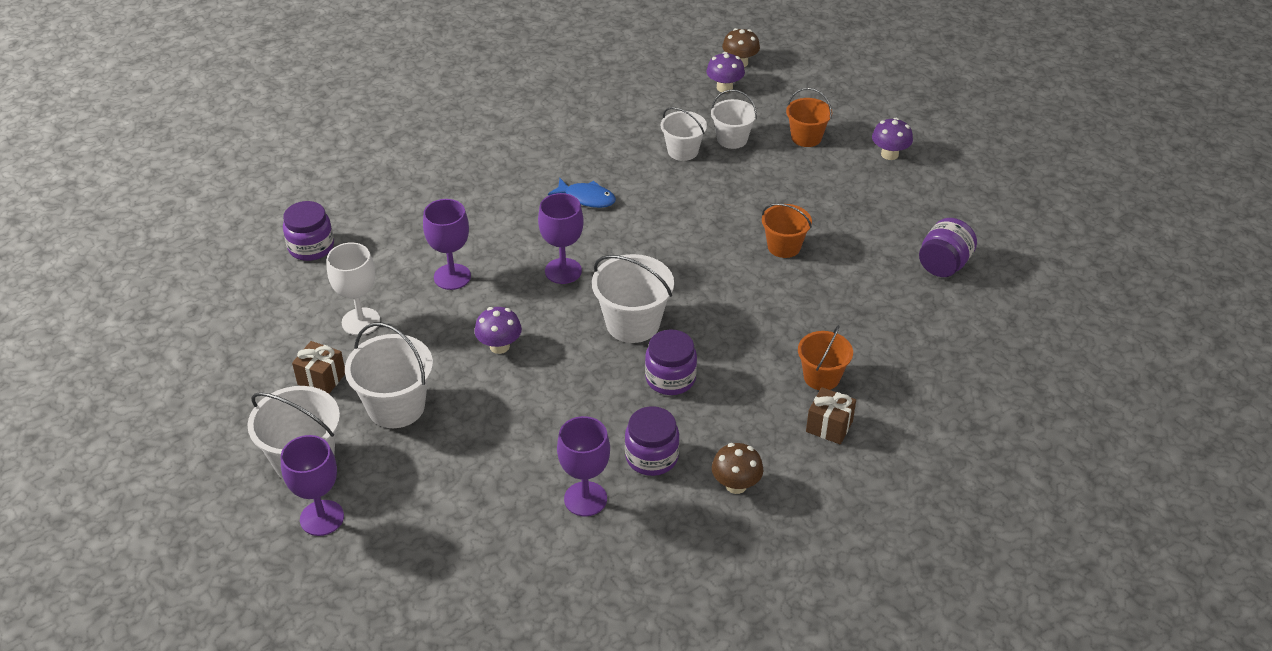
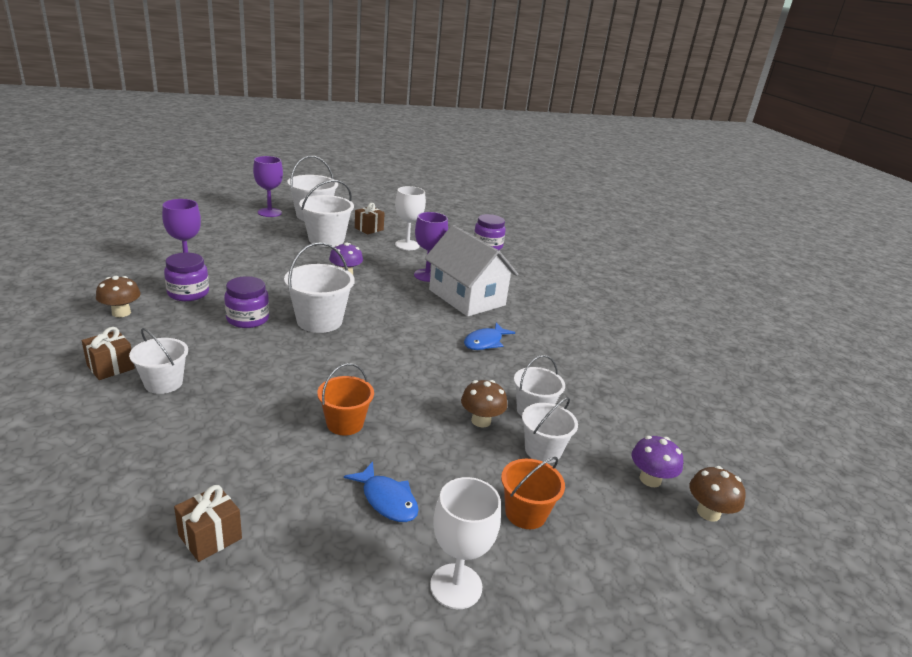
camera: 105 degrees right, 15 degrees down
(492, 231) = (466, 297): none -> white house
(563, 271) = (402, 311): purple goblet -> none
(720, 176) = (481, 421): none -> brown mushroom
(821, 377) = (163, 383): orange bucket -> white bucket
(846, 200) = (387, 500): none -> blue fish
(889, 154) = (456, 586): purple mushroom -> white goblet
(943, 265) = (210, 537): purple jar -> brown gift

